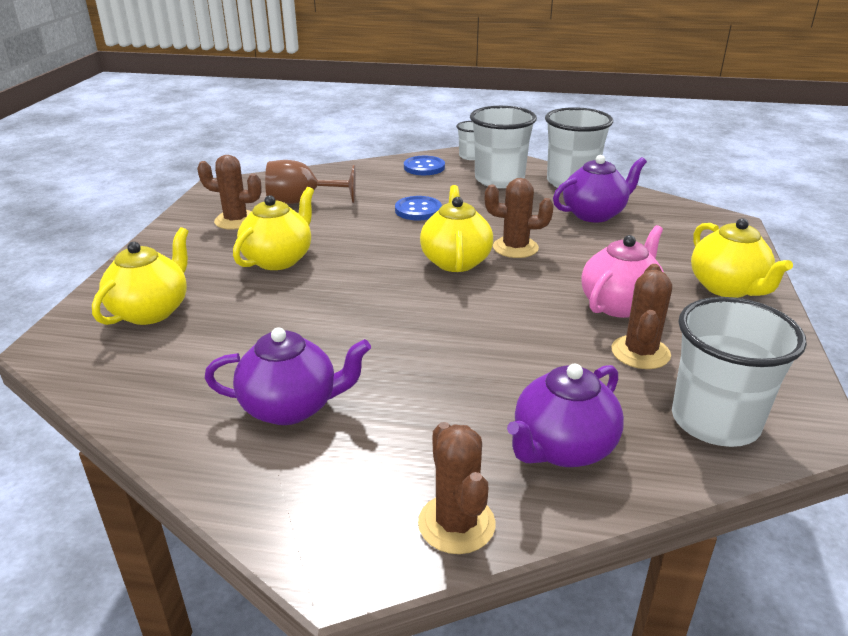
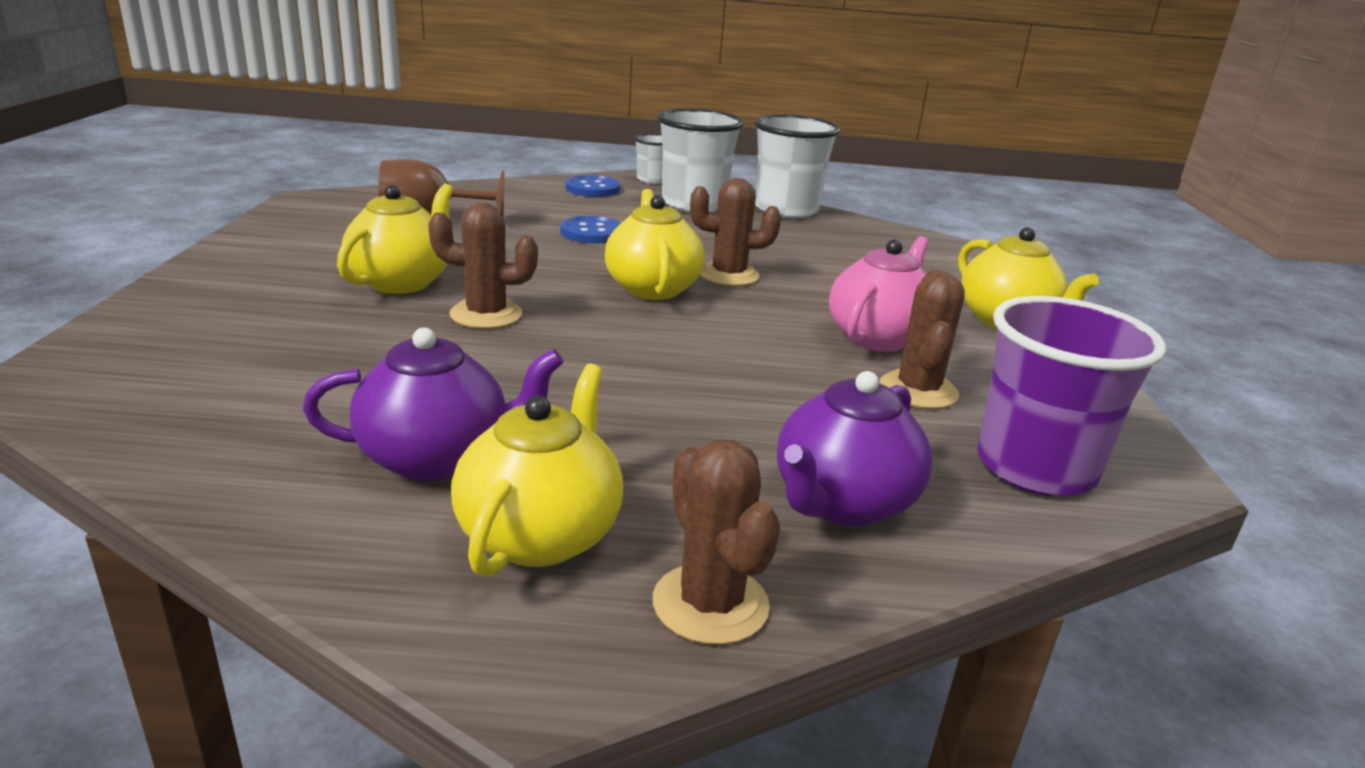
camera: 10 degrees left, 5 degrees down
(151, 311) = (210, 339): yellow teapot -> yellow teapot (541, 534)
(236, 220) = (335, 237): brown cactus -> brown cactus (486, 314)
(594, 214) = (822, 243): purple teapot -> none
(715, 421) = (1035, 467): white cup -> purple cup

